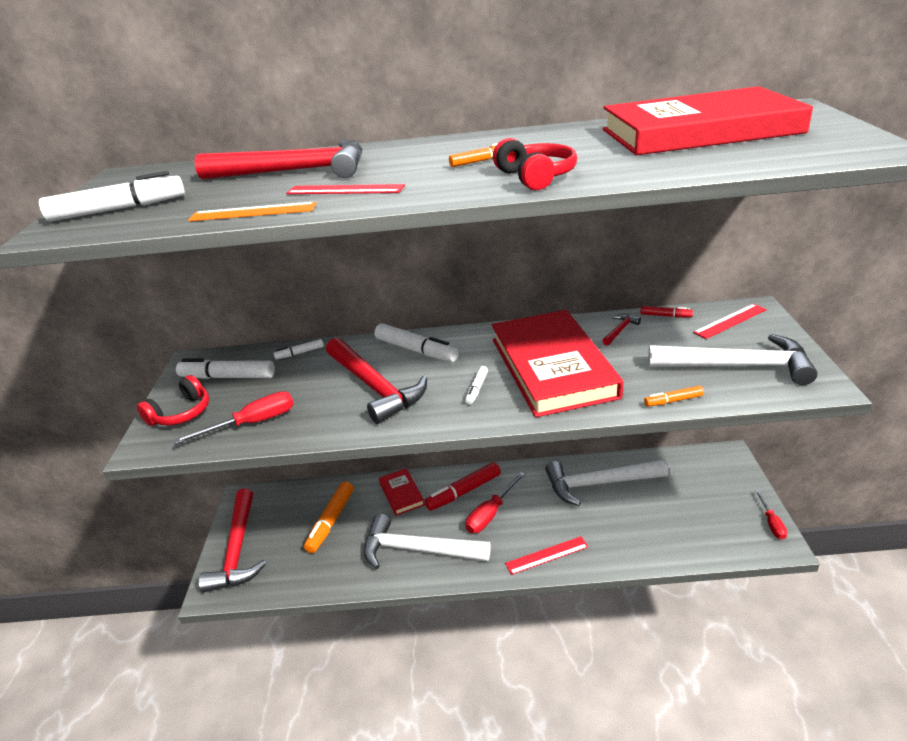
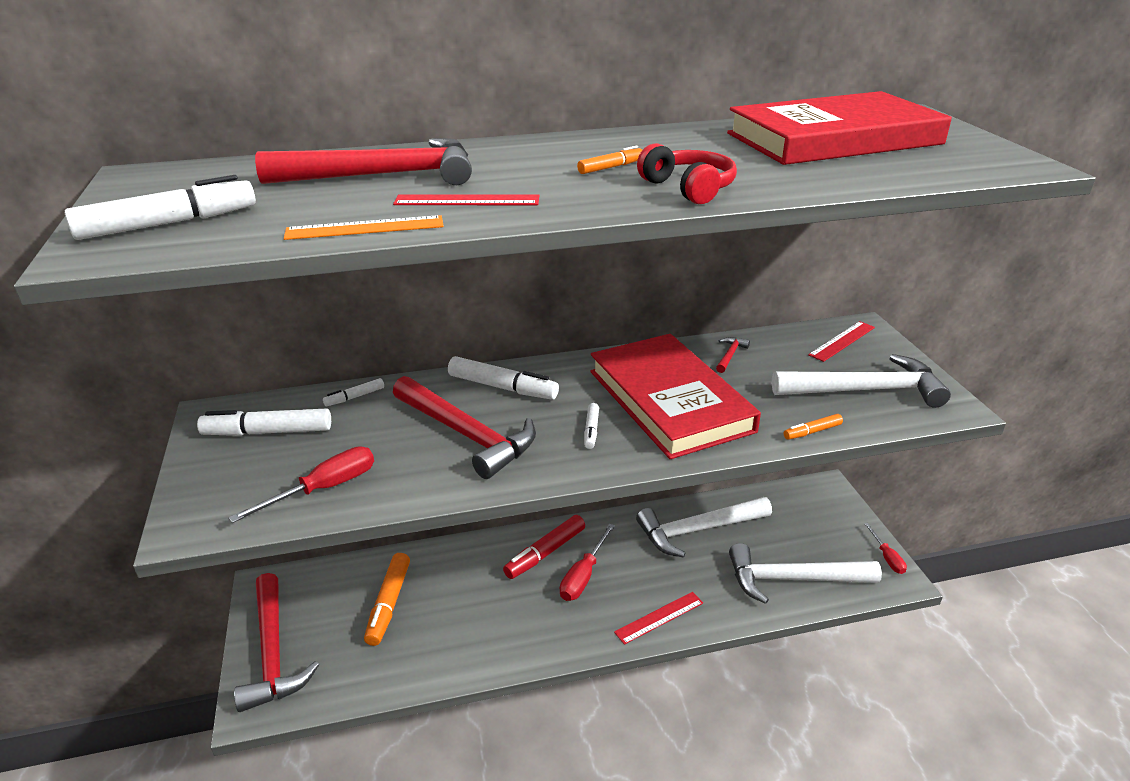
camera: 15 degrees left, 0 degrees up
(181, 413) = (220, 482): red headphones -> none
(401, 493) = (470, 562): red book -> none
(417, 550) = (506, 627): white hammer -> white hammer (792, 579)
(665, 316) = (773, 337): red marker -> none

